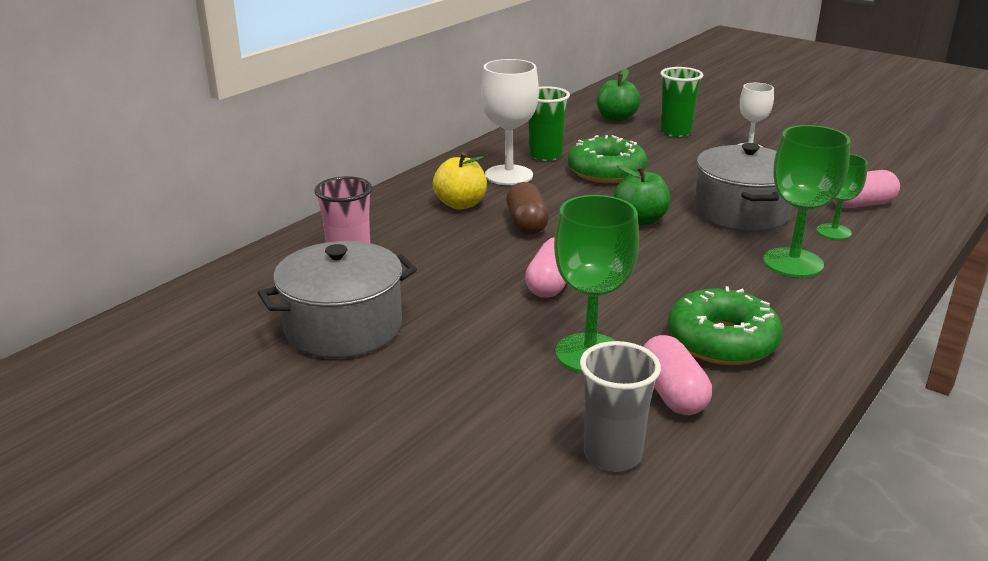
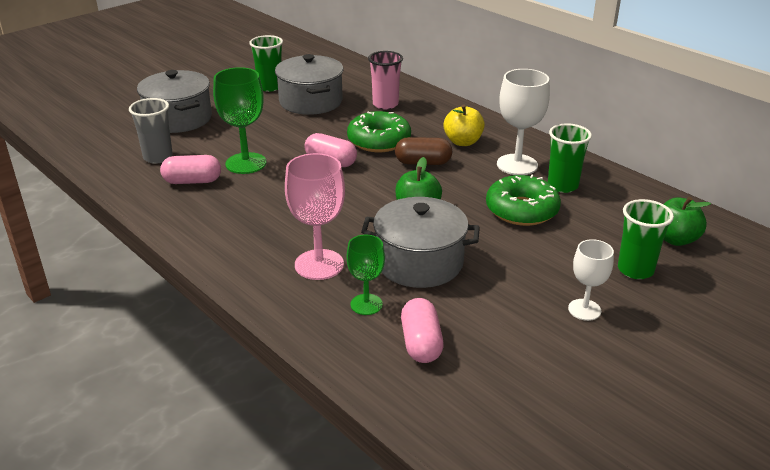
camera: 100 degrees right, 5 degrees up
(275, 382) = (270, 87): none -> green cup
(442, 471) = (178, 119): none -> grey pot
(722, 341) = (232, 208): green donut -> green donut (379, 141)
(793, 263) = (319, 264): green goblet -> pink goblet

